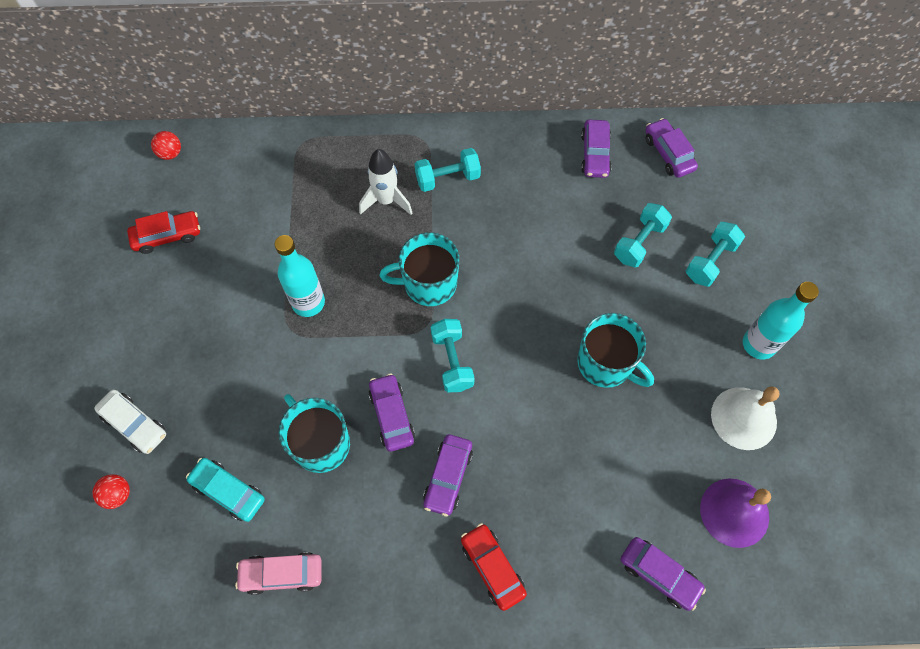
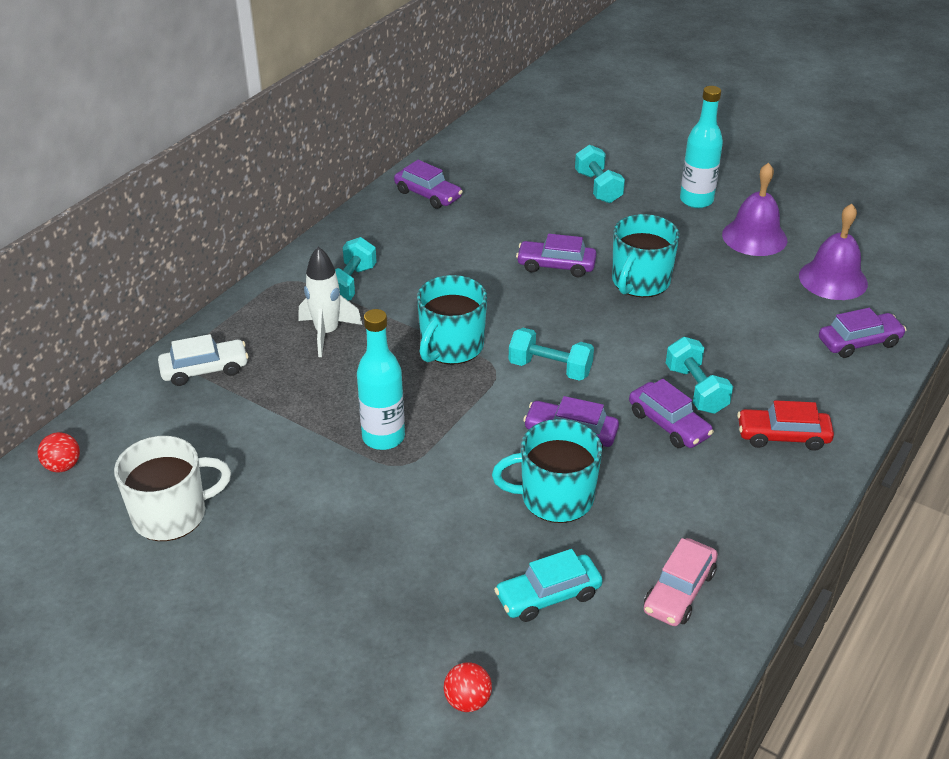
camera: 55 degrees left, 25 degrees down
(134, 424) = (390, 647): white car -> white car (205, 370)
(167, 236) = (171, 514): red car -> white mug
(606, 364) = (640, 282): turquoise mug -> turquoise mug turned 135 degrees clockwise
(639, 242) = (542, 212): turquoise dumbbell -> turquoise dumbbell (696, 389)
(668, 153) = (473, 160): purple car -> purple car (556, 266)
(743, 418) = (754, 237): white bell -> purple bell

